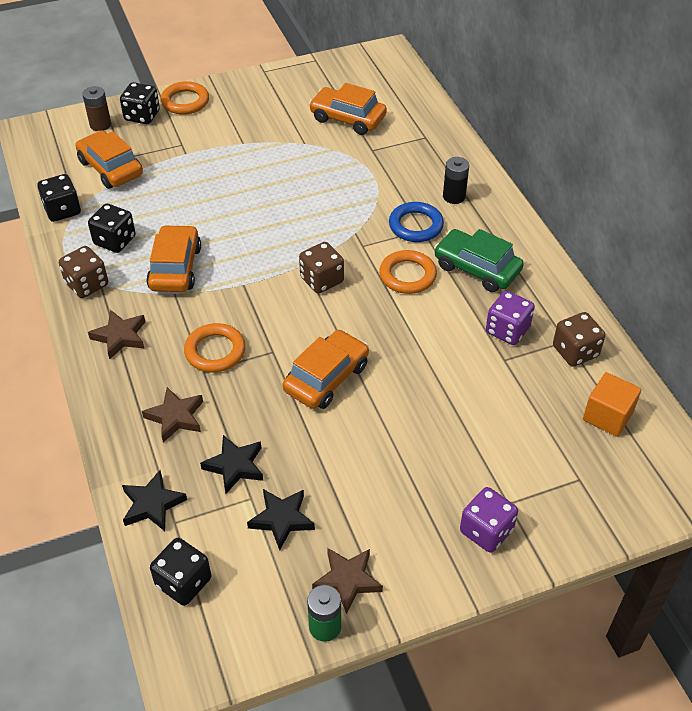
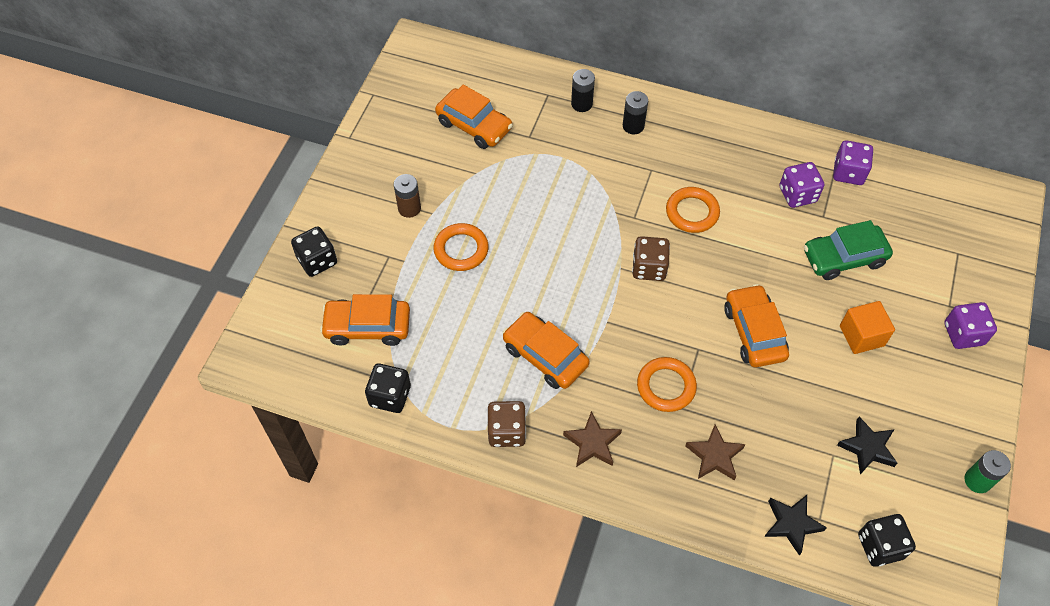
camera: 50 degrees left, 10 degrees up
(100, 125) = (296, 299): brown battery -> brown battery (409, 208)
(115, 240) = (469, 379): black dice -> none
(185, 101) = (331, 218): orange ring -> orange ring (461, 250)
(235, 466) = (795, 446): black star -> none
(347, 118) = (474, 125): orange car -> orange car turned 120 degrees counterclockwise
(347, 580) = (948, 442): brown star -> none
(416, 225) = (643, 170): blue ring -> none
(439, 158) = (581, 104): none -> black battery
(477, 268) = (721, 167): green car -> green car (844, 258)
(575, 351) = (848, 173): brown dice -> purple dice
(607, 416) = (918, 199): orange cube -> orange cube (861, 336)

